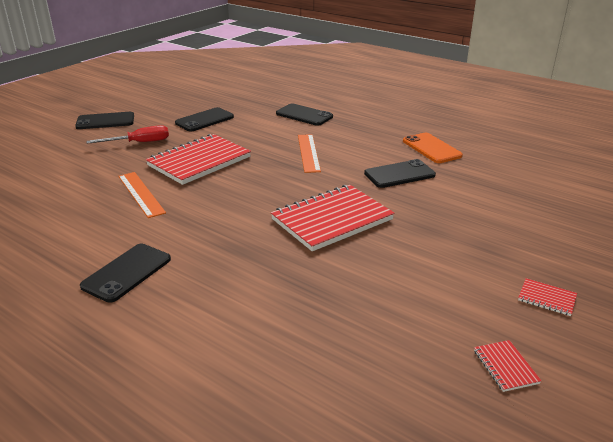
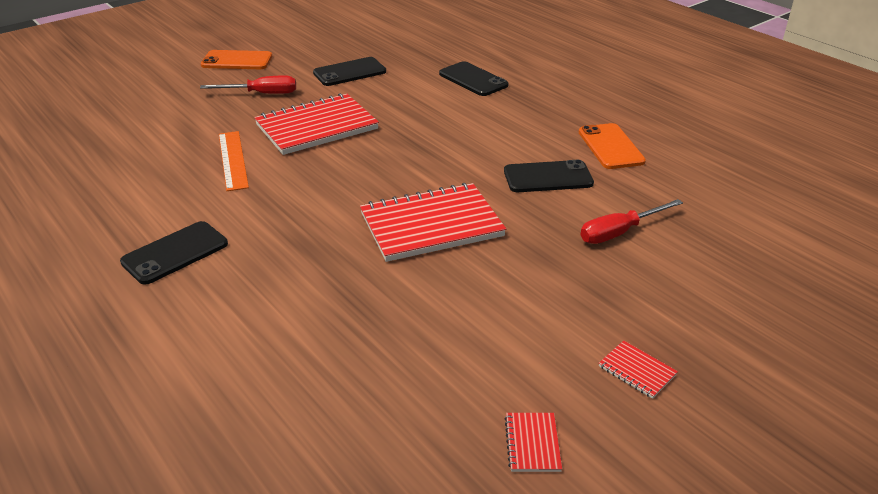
camera: 15 degrees right, 5 degrees up
(105, 121) = (237, 61): black phone -> orange phone
(308, 153) = (450, 132): orange ruler -> none
(473, 204) = (619, 232): none -> red screwdriver

